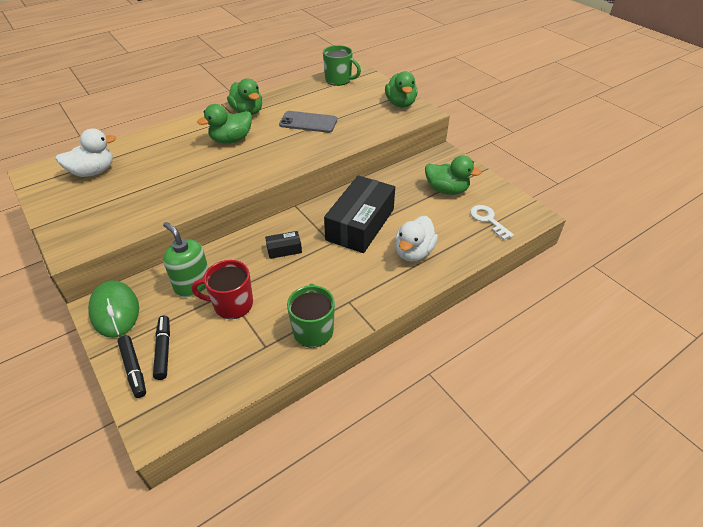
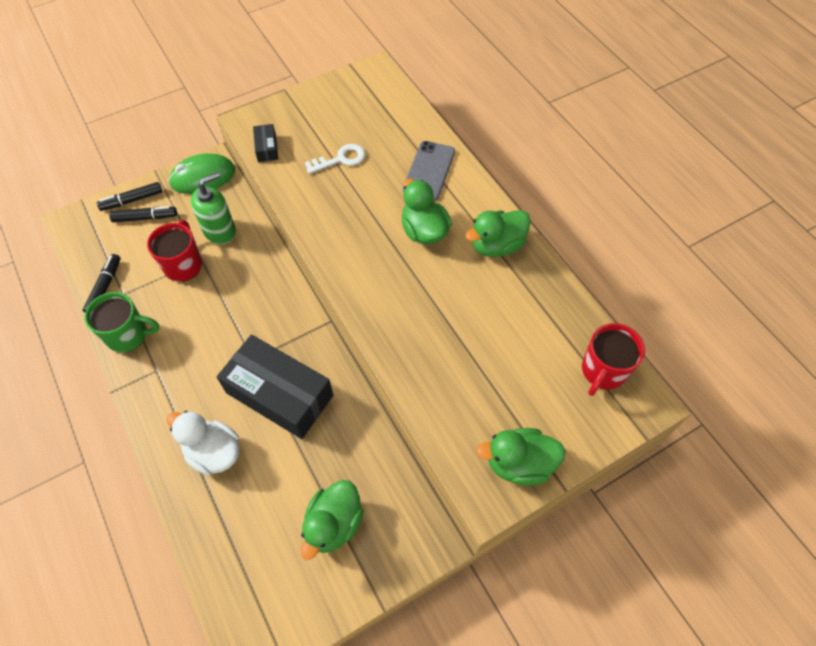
camera: 95 degrees right, 15 degrees up
(93, 172) = (371, 113): white duck -> none
(256, 364) = (105, 287): none -> black marker
(284, 249) = (252, 309): black box -> black box (266, 148)
(308, 122) = (464, 321): grey phone -> grey phone (429, 171)
(339, 80) = (603, 371): green mug -> red mug
(488, 220) = (254, 571): white key -> white key (340, 159)

